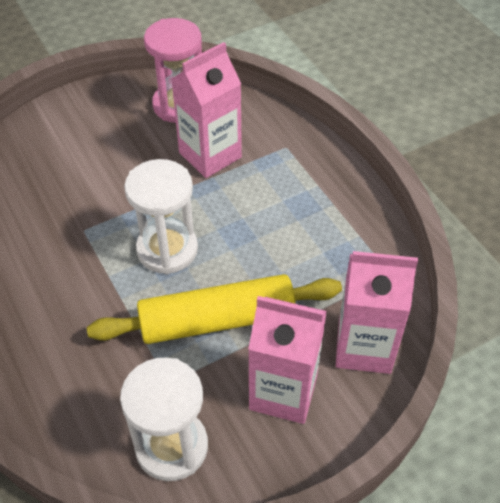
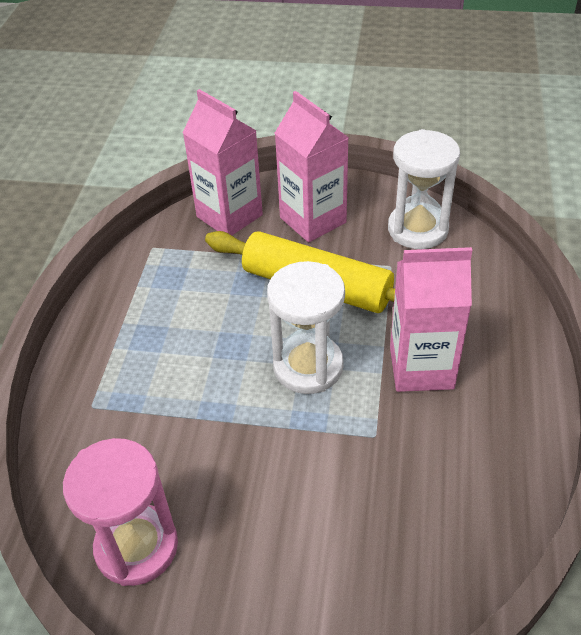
camera: 140 degrees left, 5 degrees down
(210, 155) = (173, 446): pink carton -> pink carton (421, 368)

